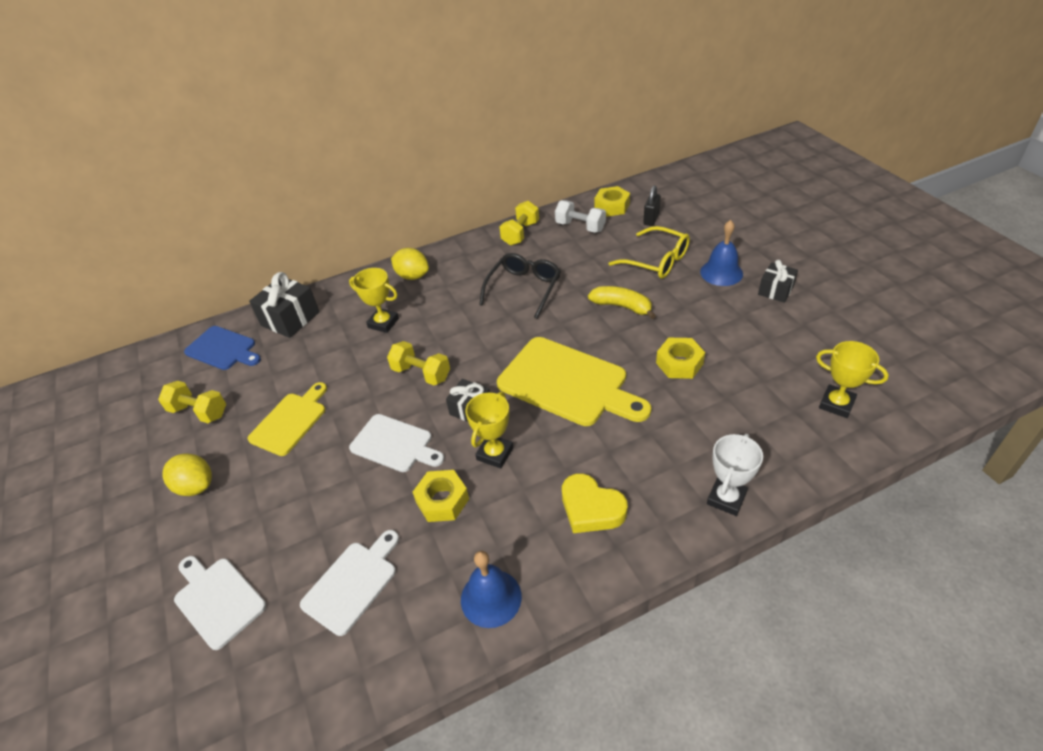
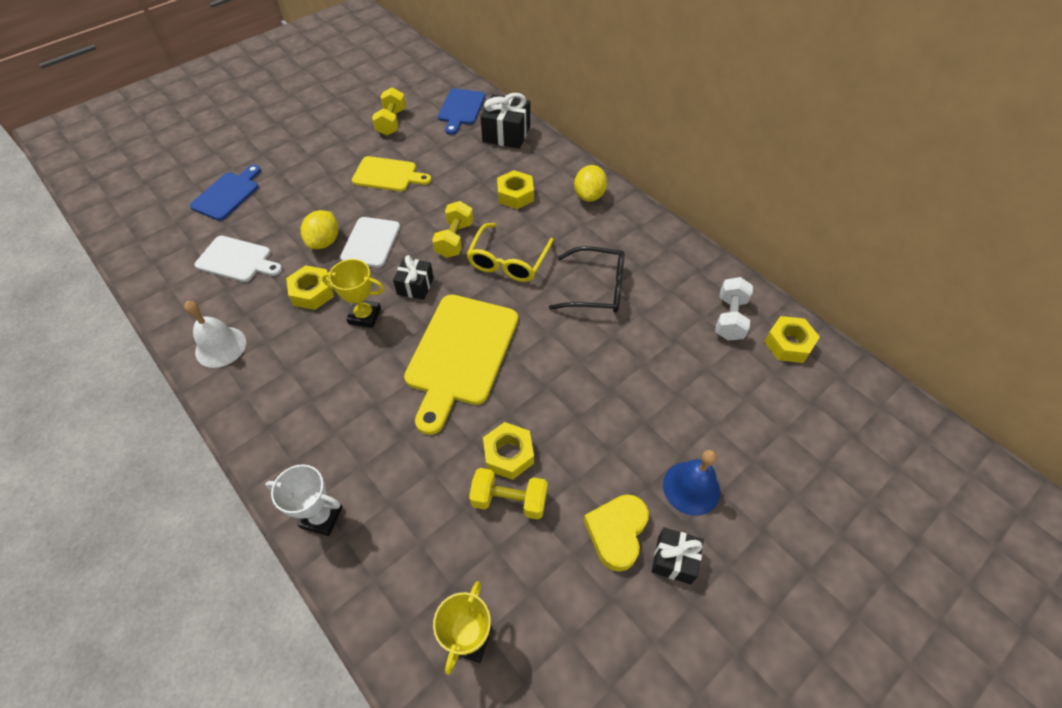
camera: 70 degrees right, 10 degrees up
(196, 486) = (321, 148): yellow lemon -> yellow lemon (324, 241)
(217, 599) = (228, 194): white cutting board -> blue cutting board
(383, 323) = (515, 195): yellow trophy -> yellow nut
(491, 598) = (220, 347): blue bell -> white bell
(520, 233) = (693, 264): yellow dumbbell -> yellow dumbbell (509, 500)
(591, 508) = (307, 401): yellow heart -> yellow heart (617, 532)
(622, 306) = (591, 384): yellow banana -> none
(651, 219) = (778, 392): black padlock -> none
(656, 261) = (690, 409): yellow glasses -> yellow glasses (508, 261)

